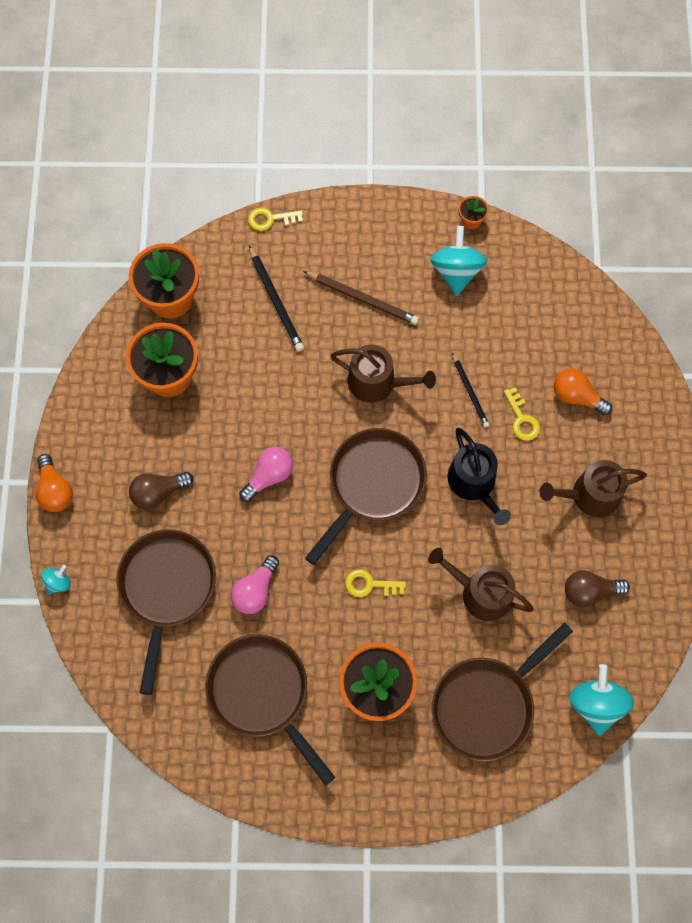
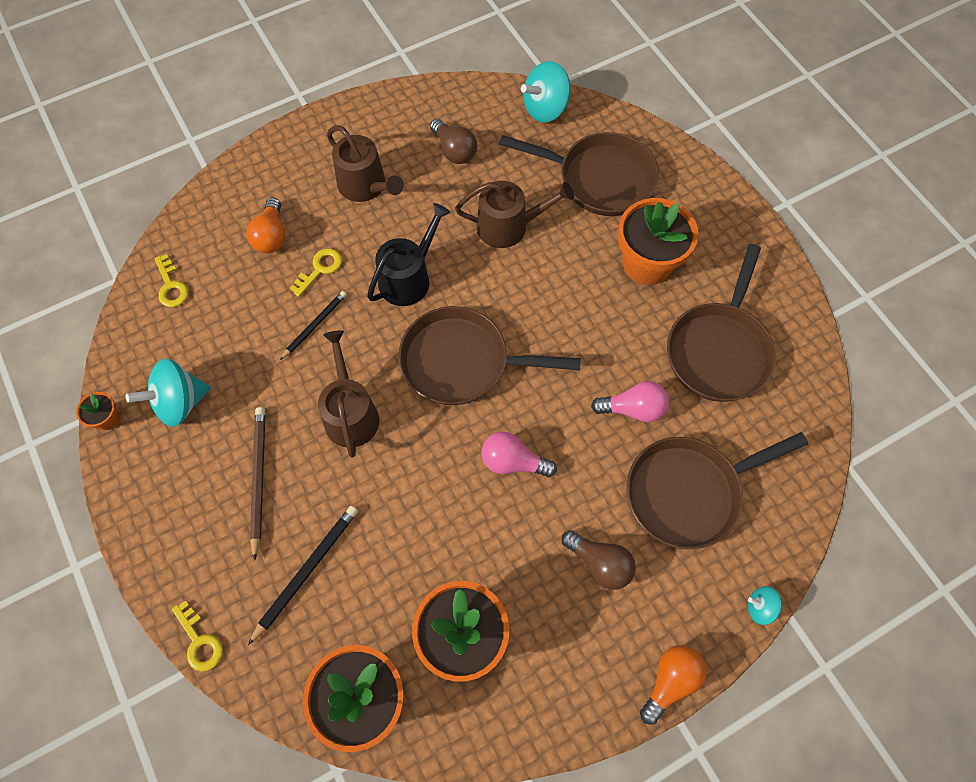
camera: 120 degrees left, 5 degrees down
(370, 584) = (560, 315): yellow key -> yellow key (171, 286)
(480, 593) = (508, 226): brown watering can -> brown watering can turned 90 degrees counterclockwise

